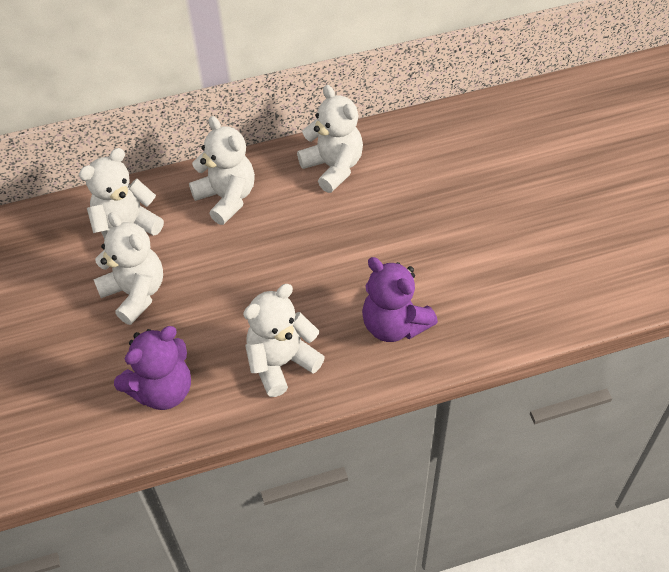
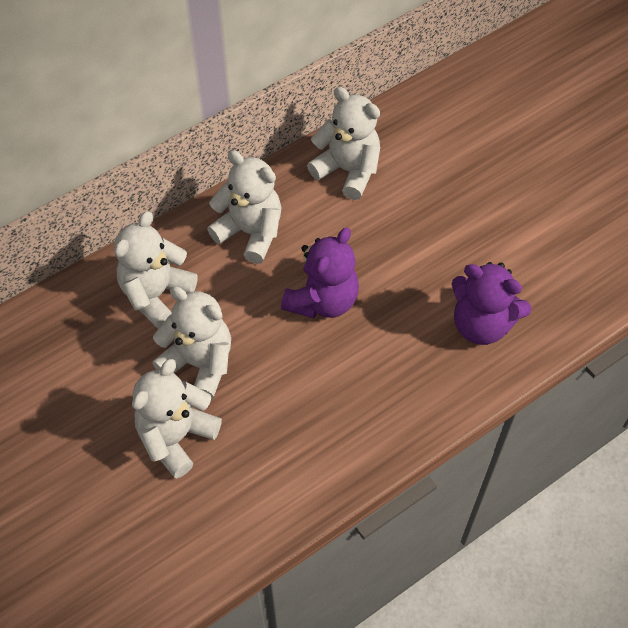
camera: 20 degrees left, 5 degrees up
(162, 390) = (276, 459): purple teddy bear -> purple teddy bear (322, 300)
(281, 362) = (386, 395): white teddy bear -> white teddy bear (176, 437)

